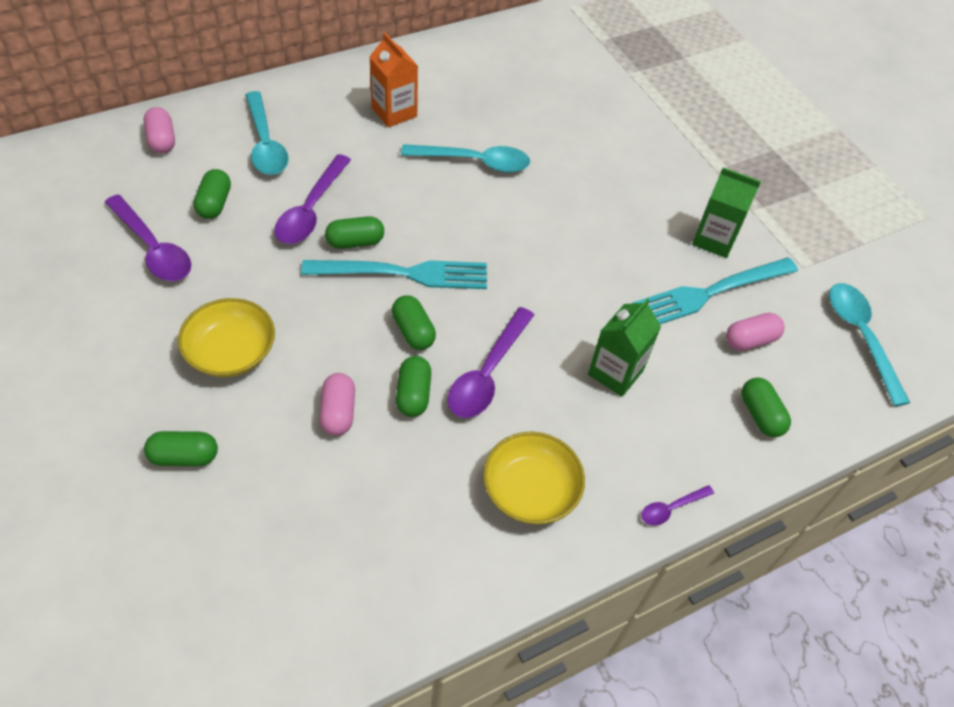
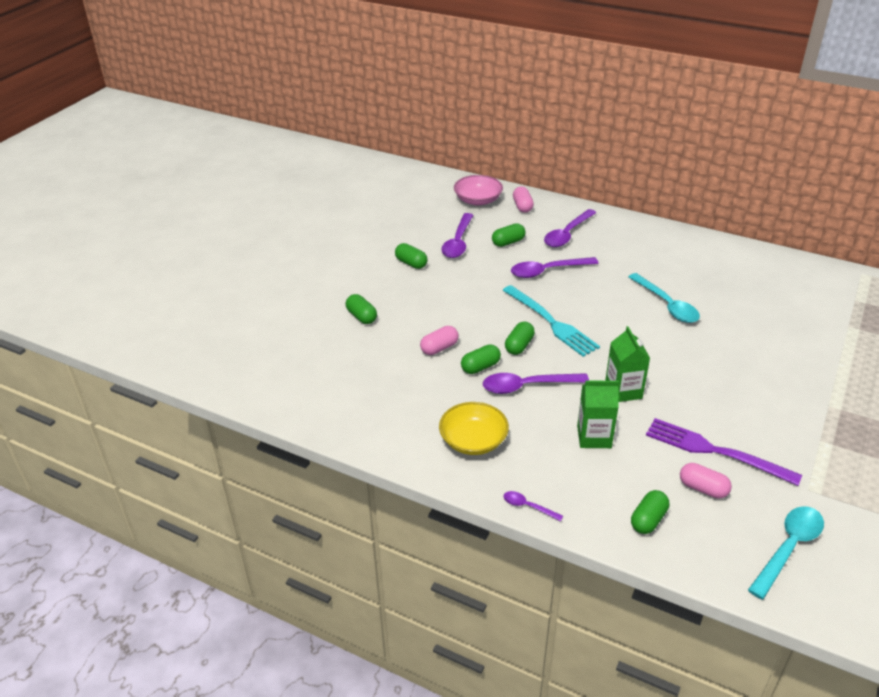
camera: 60 degrees right, 15 degrees down
(92, 168) = (478, 200): none -> pink bowl
(162, 140) = (522, 206): pink capsule -> pink capsule turned 45 degrees counterclockwise
(231, 352) = (431, 297): yellow bowl -> none
(265, 144) = (567, 234): turquoise spoon -> purple spoon
(355, 242) = (548, 296): green capsule -> green capsule (411, 263)
(394, 112) = (656, 259): orange carton -> none
(709, 293) = (713, 451): turquoise fork -> purple fork
(714, 239) = (764, 433): green carton -> green carton (623, 391)

